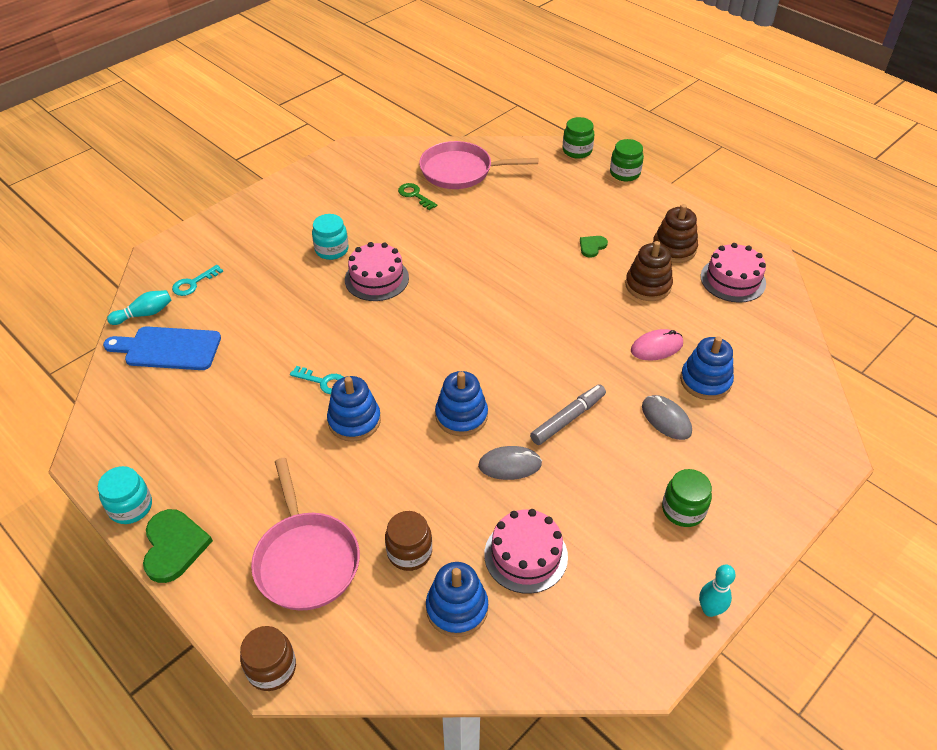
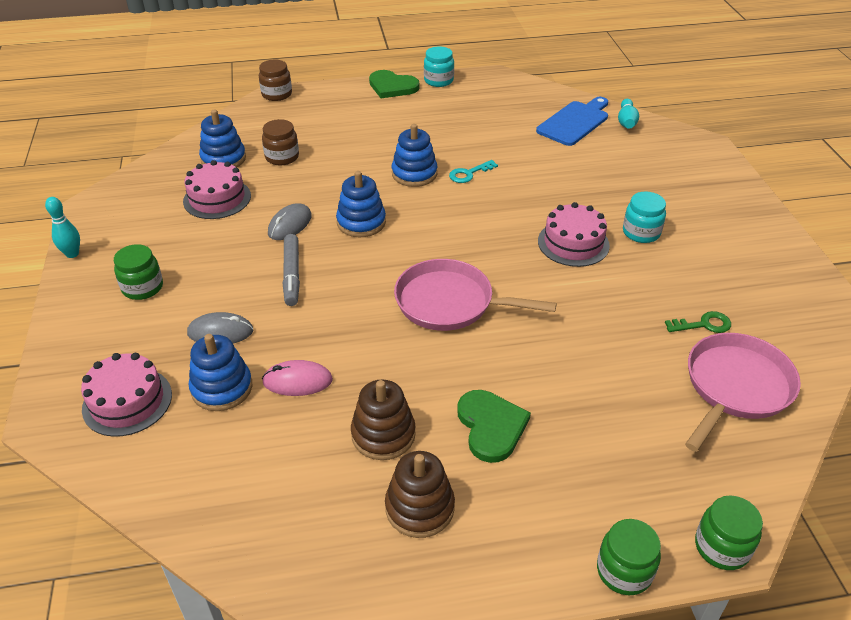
camera: 125 degrees right, 5 degrees down
(193, 283) = (649, 150): turquoise key -> none
(306, 560) = (326, 122): pink pan -> pink pan (450, 302)
(592, 246) = (491, 426): green heart -> green heart, size x1.81
(656, 347) = (297, 381): pink mouse -> pink mouse turned 75 degrees clockwise
(733, 280) = (313, 528): pink cake -> pink cake (127, 401)

